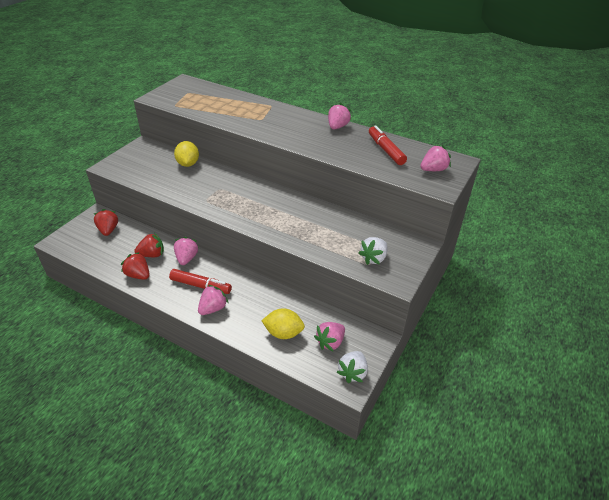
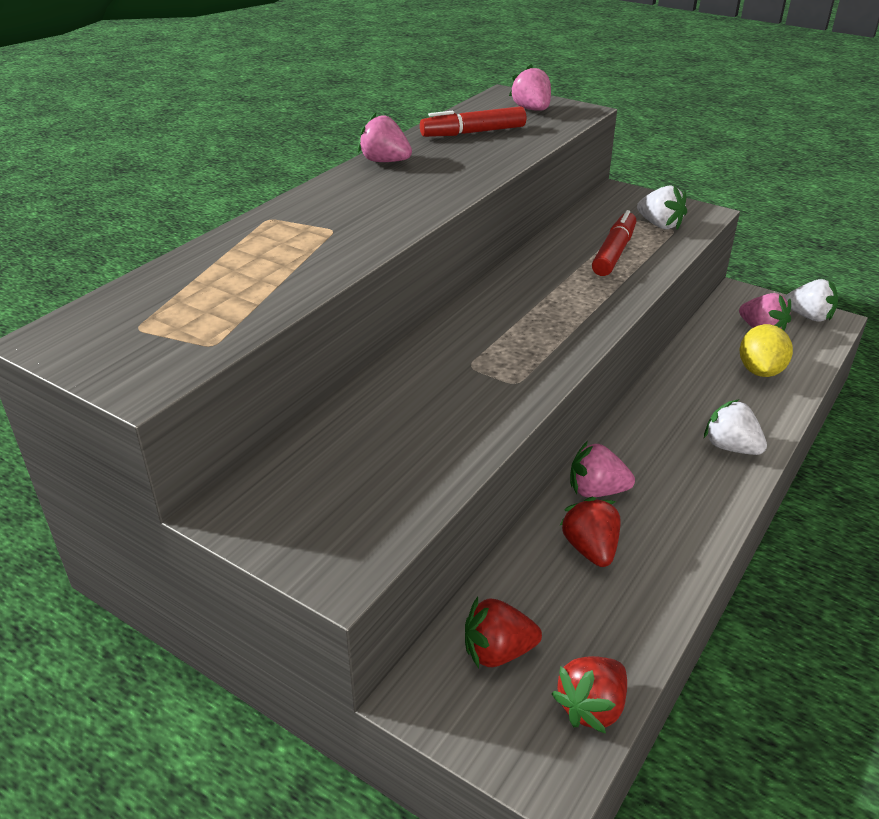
camera: 85 degrees left, 5 degrees down
(138, 275) = (663, 565): red strawberry -> red strawberry (592, 707)
(188, 164) = (357, 416): yellow lemon -> none
(201, 286) = (675, 465): red marker -> red marker (614, 252)
(213, 308) = (730, 447): pink strawberry -> white strawberry

